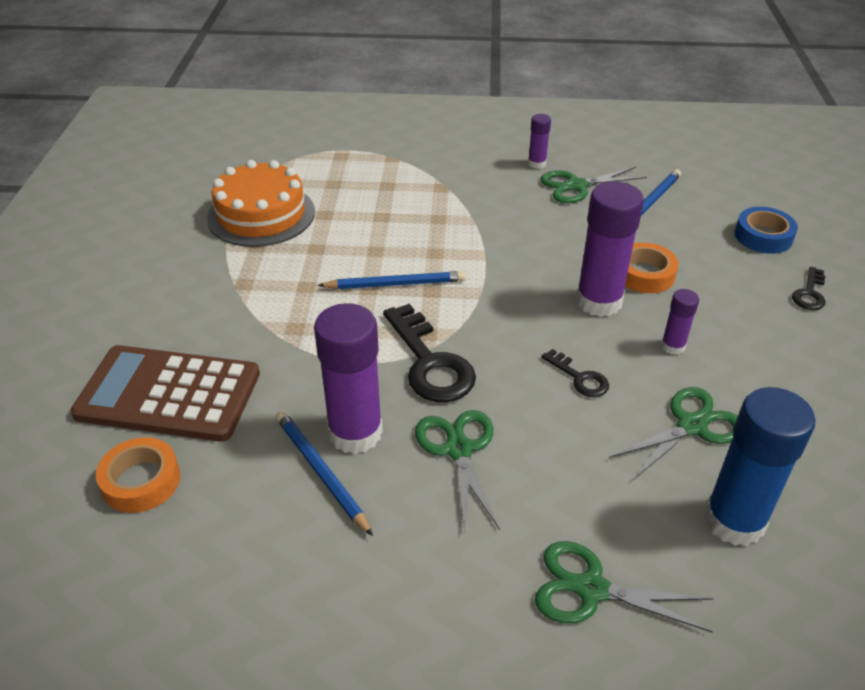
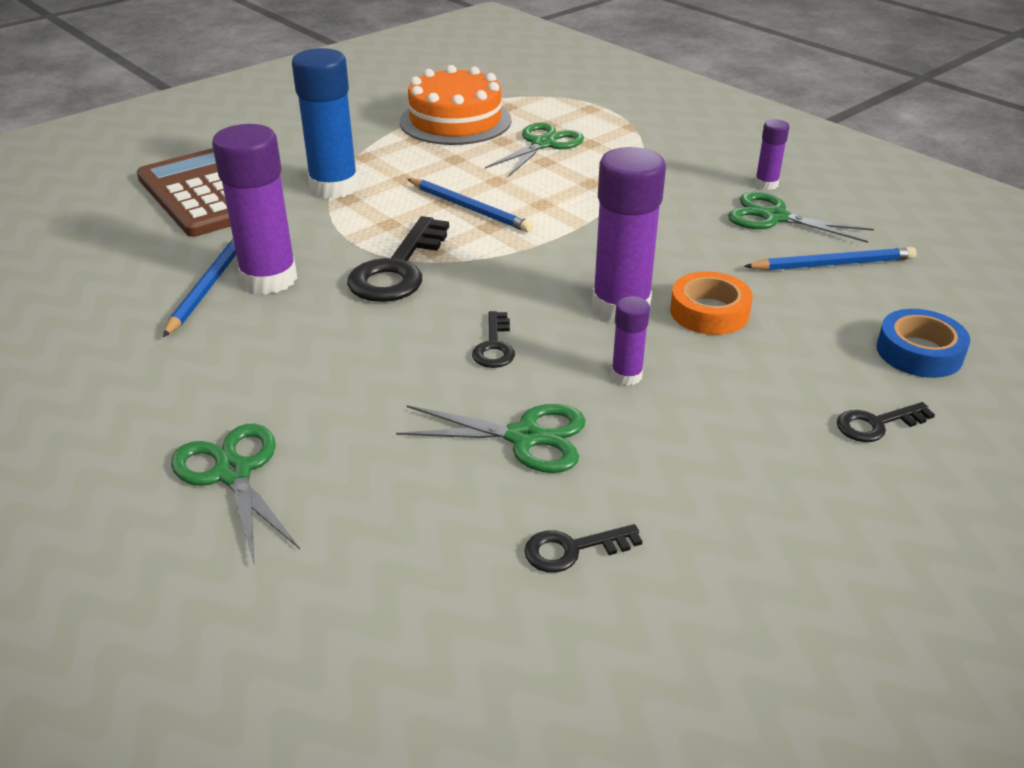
camera: 45 degrees right, 5 degrees down
(141, 481) = (112, 229): orange tape -> none
(458, 449) = (314, 331): green scissors -> green scissors (543, 144)
(734, 520) = (425, 520): blue glue stick -> blue glue stick (334, 187)
(816, 473) = (573, 549): none -> black key

